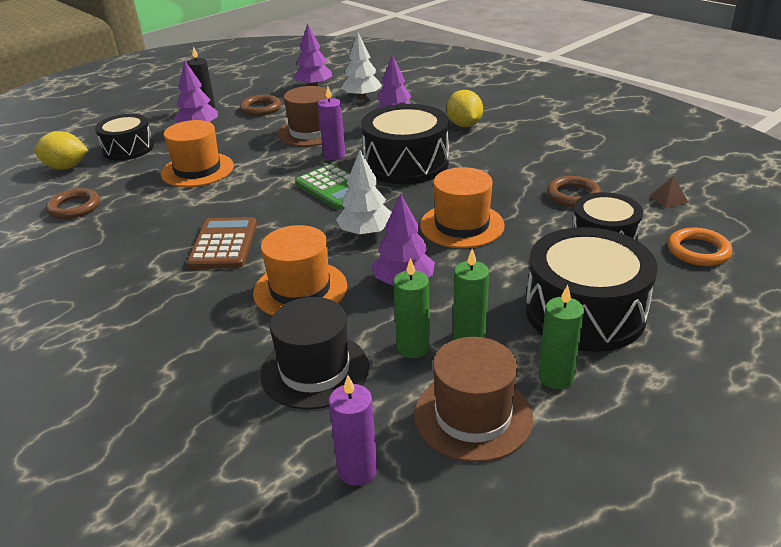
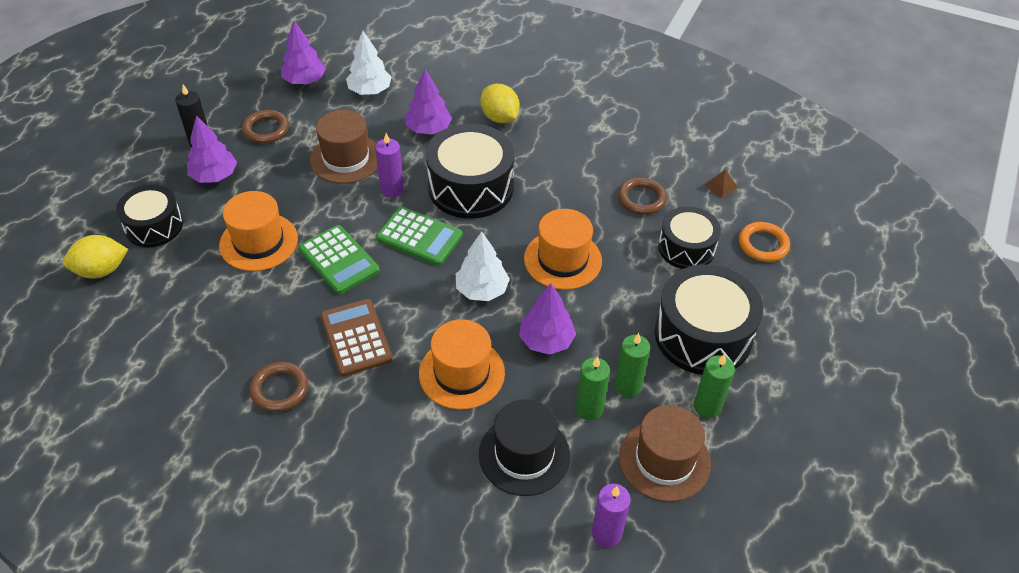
camera: 25 degrees left, 15 degrees up
(74, 207) = (160, 327): brown ring -> brown ring (279, 389)
(252, 191) = (339, 260): none -> green calculator

